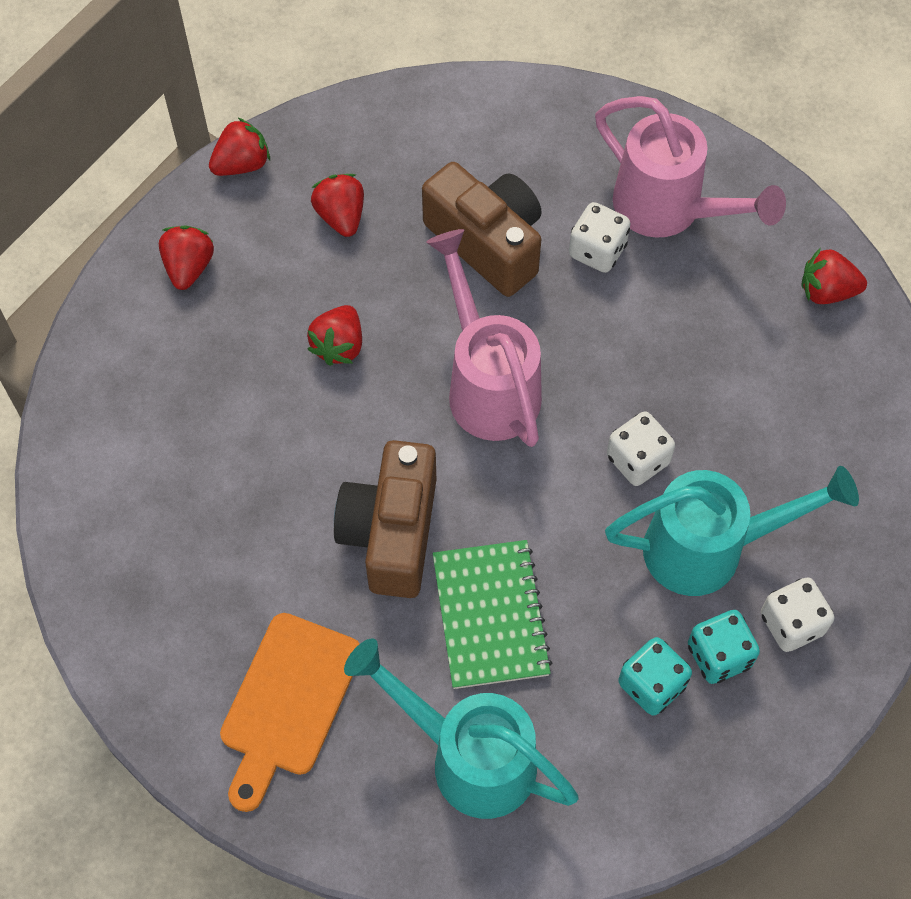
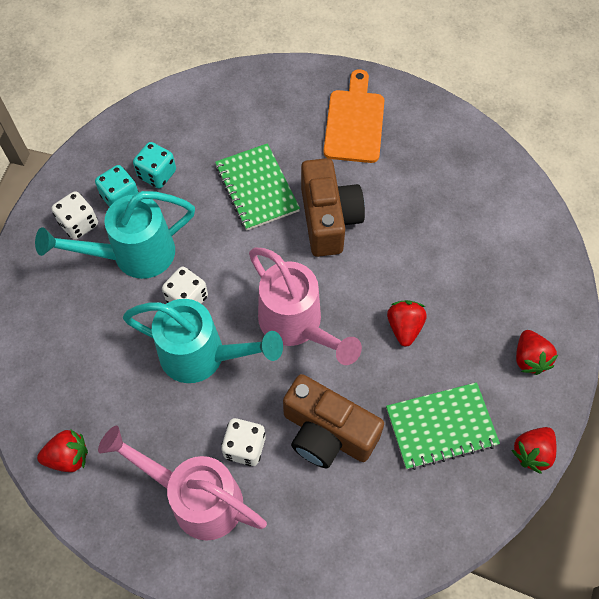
camera: 165 degrees right, 0 degrees up
(341, 216) = (441, 427): red strawberry -> green notebook
(467, 756) = (250, 119): turquoise watering can -> turquoise watering can (203, 356)

